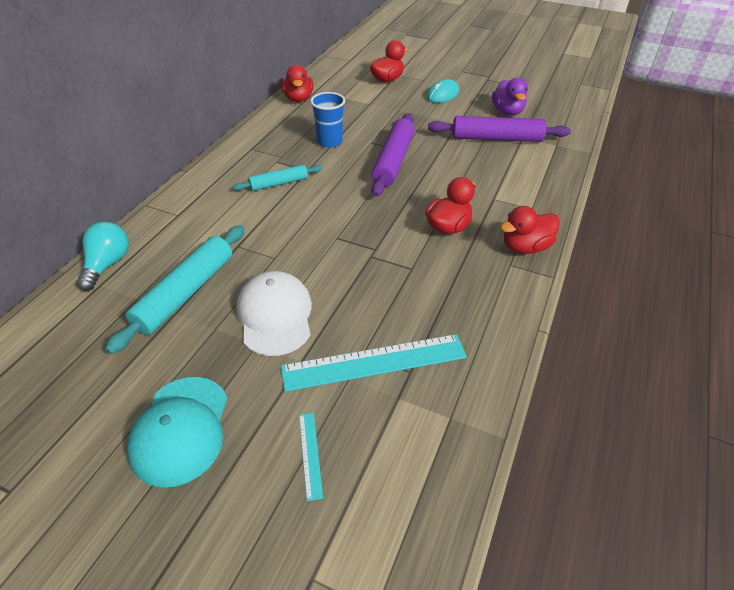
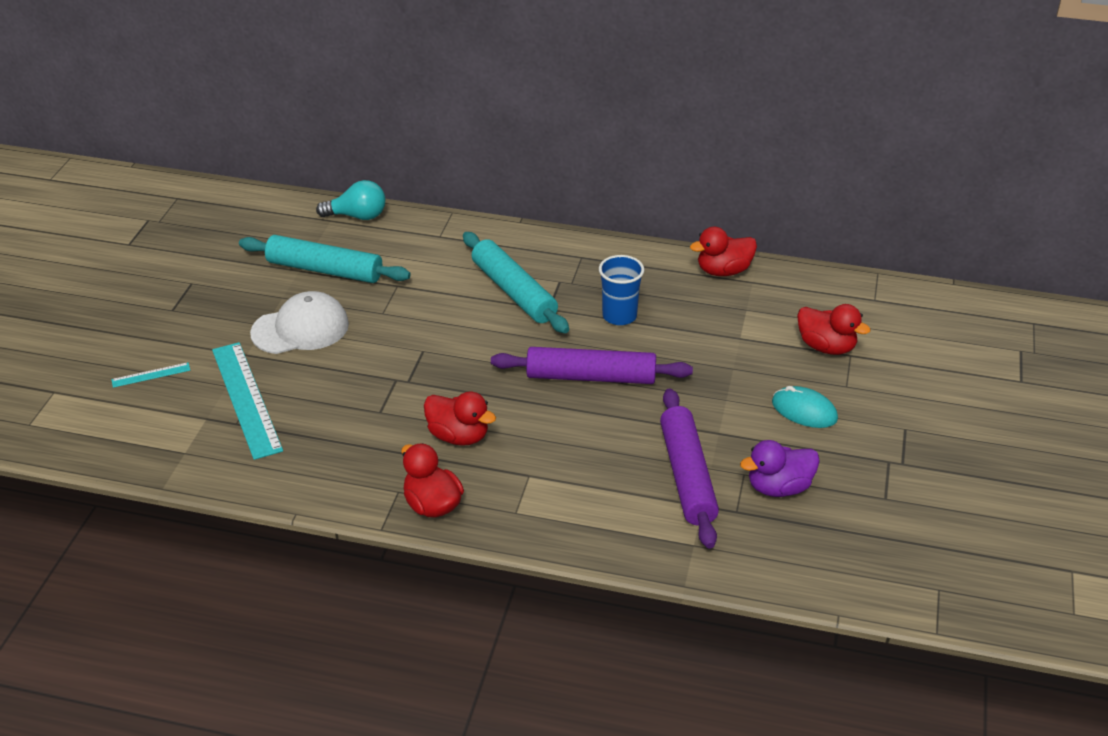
camera: 80 degrees right, 5 degrees down
(180, 430) = (175, 304): turquoise cap -> none
(279, 183) = (514, 292): turquoise rolling pin -> turquoise rolling pin, size x1.70

